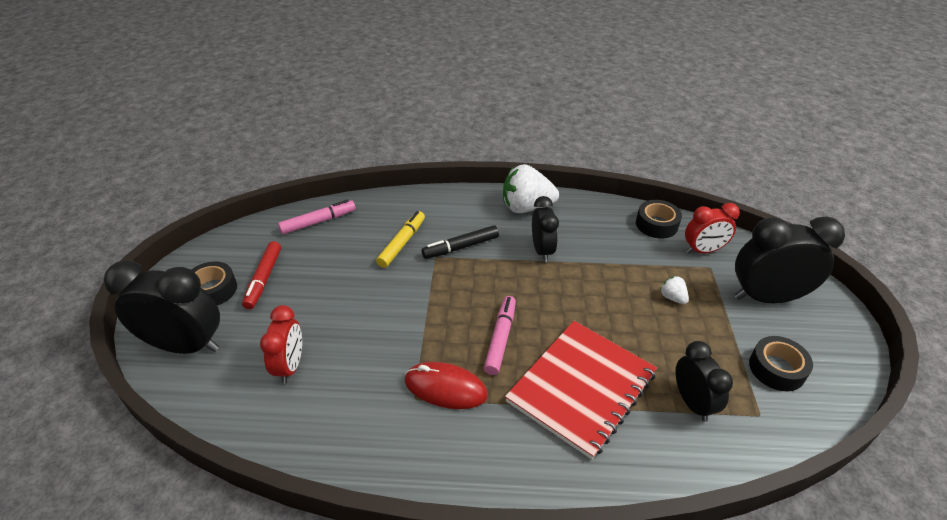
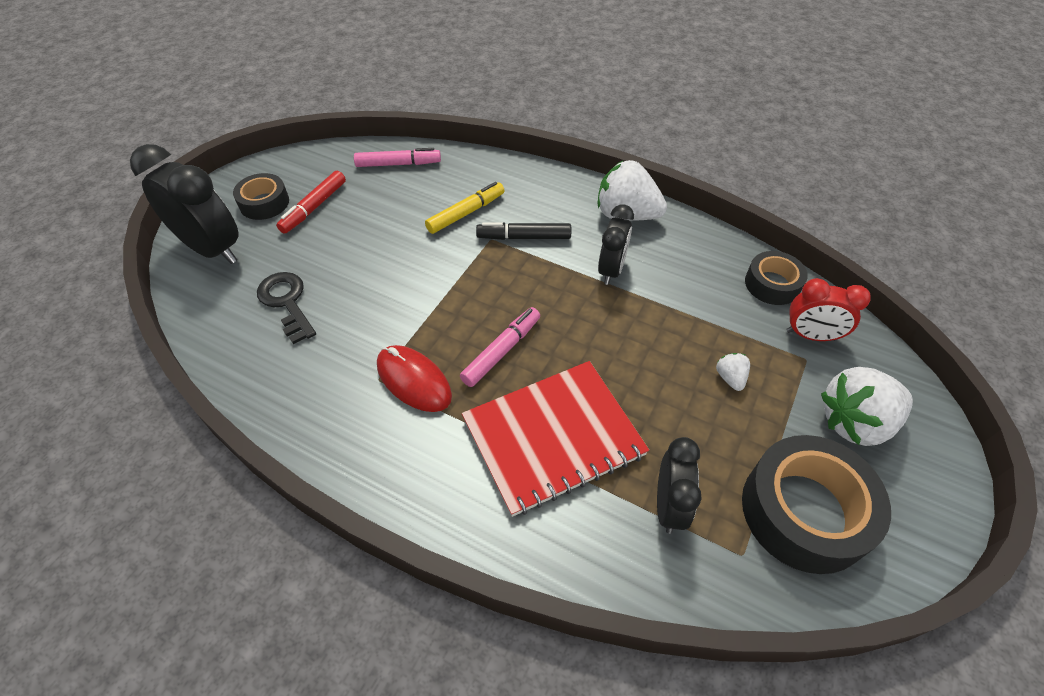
camera: 25 degrees right, 10 degrees up
(290, 366) = (286, 302): red clock -> black key
(766, 297) = (855, 422): black clock -> white strawberry
(776, 369) = (804, 511): black tape -> black tape, size x1.77

